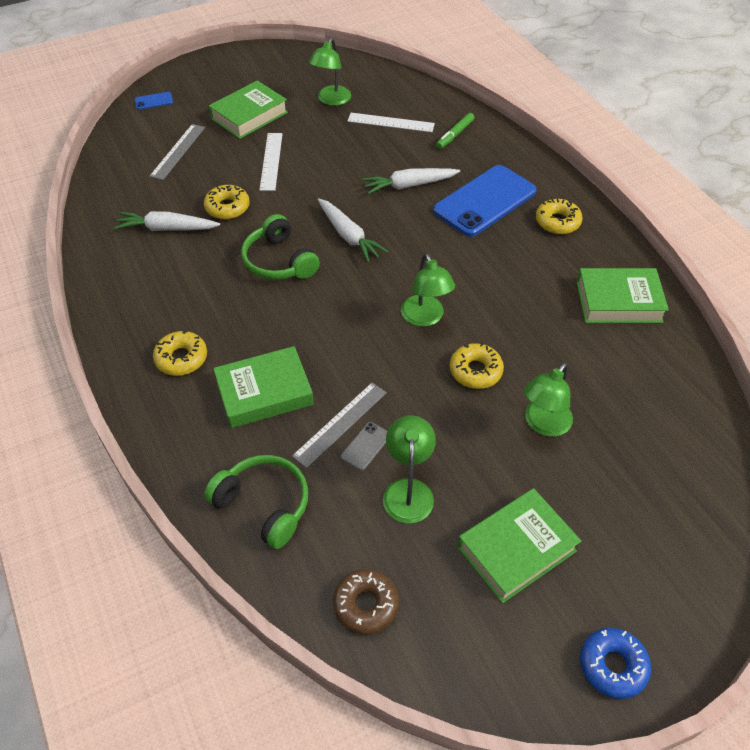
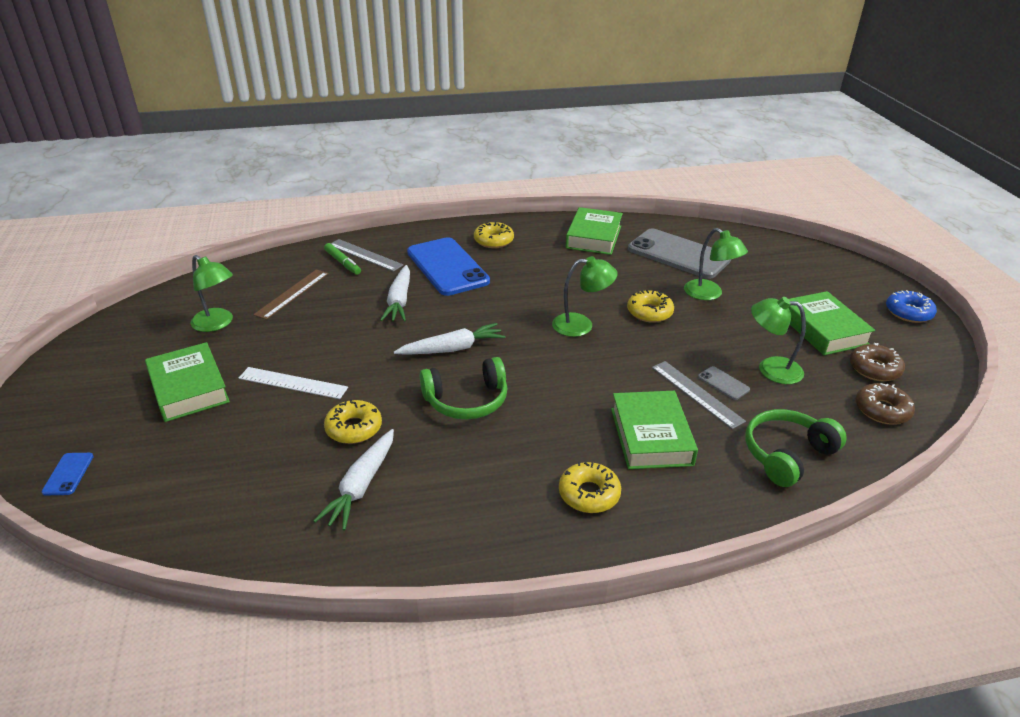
camera: 75 degrees left, 15 degrees down
(178, 151) = (209, 460): grey ruler -> grey ruler (365, 255)
(391, 122) = (292, 293): white ruler -> brown ruler
(449, 604) = (874, 369): none -> brown donut
(625, 387) = (678, 254): none -> grey phone

